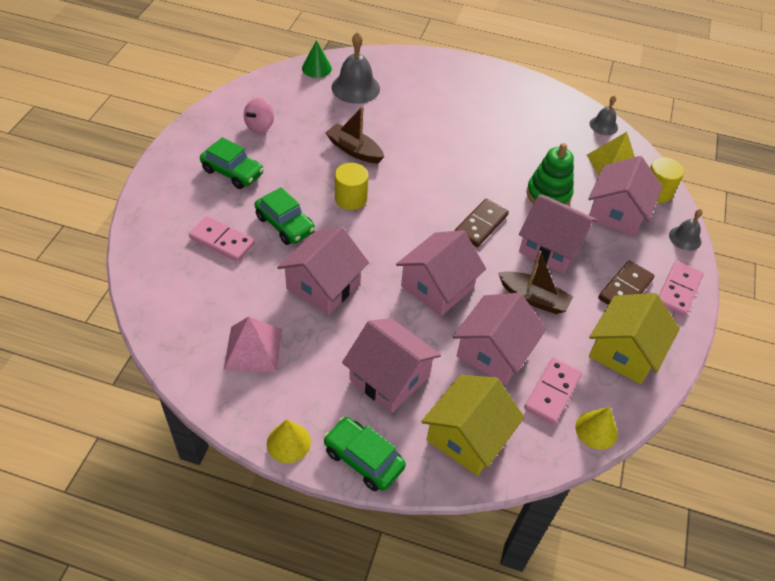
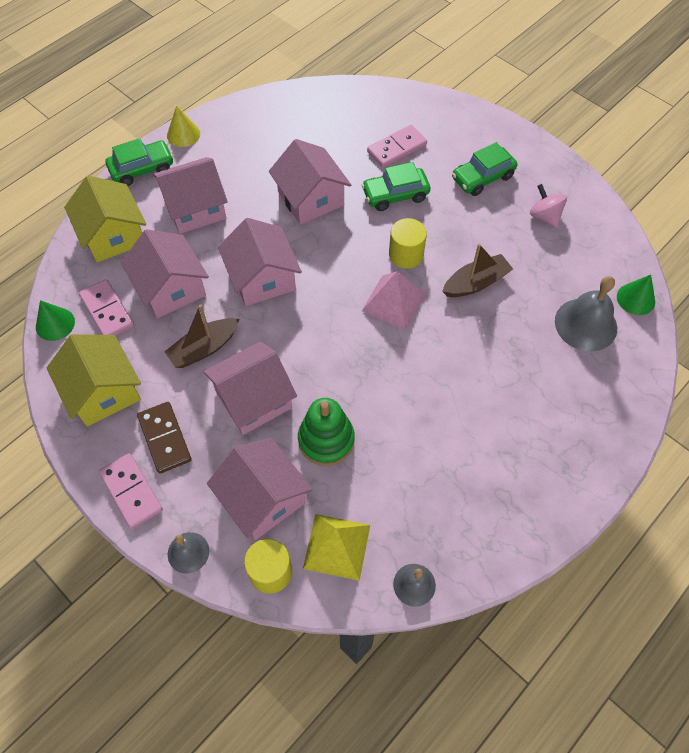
camera: 120 degrees right, 10 degrees up
(253, 349) = (273, 137): pink pyramid -> pink pyramid (393, 302)
(481, 225) = (316, 350): brown domino -> none
(596, 430) = (55, 324): yellow cone -> green cone

